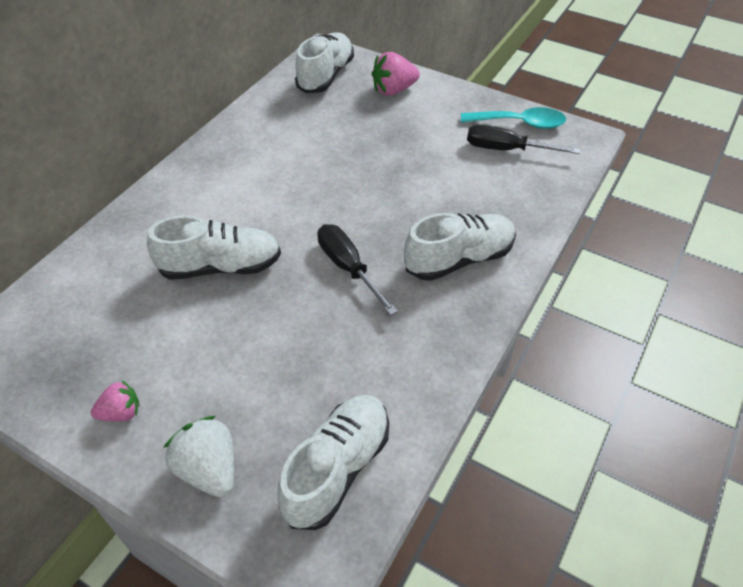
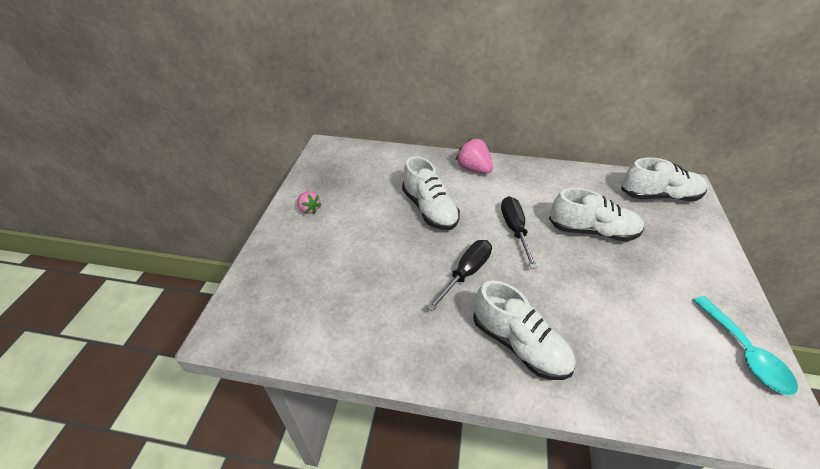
camera: 70 degrees right, 5 degrees down
(209, 469) = (282, 257): white strawberry -> none
(337, 468) = (296, 320): white shoe -> white shoe (592, 231)
(393, 90) = (687, 241): pink strawberry -> pink strawberry (473, 169)
(506, 149) = (691, 349): black screwdriver -> black screwdriver (514, 230)

